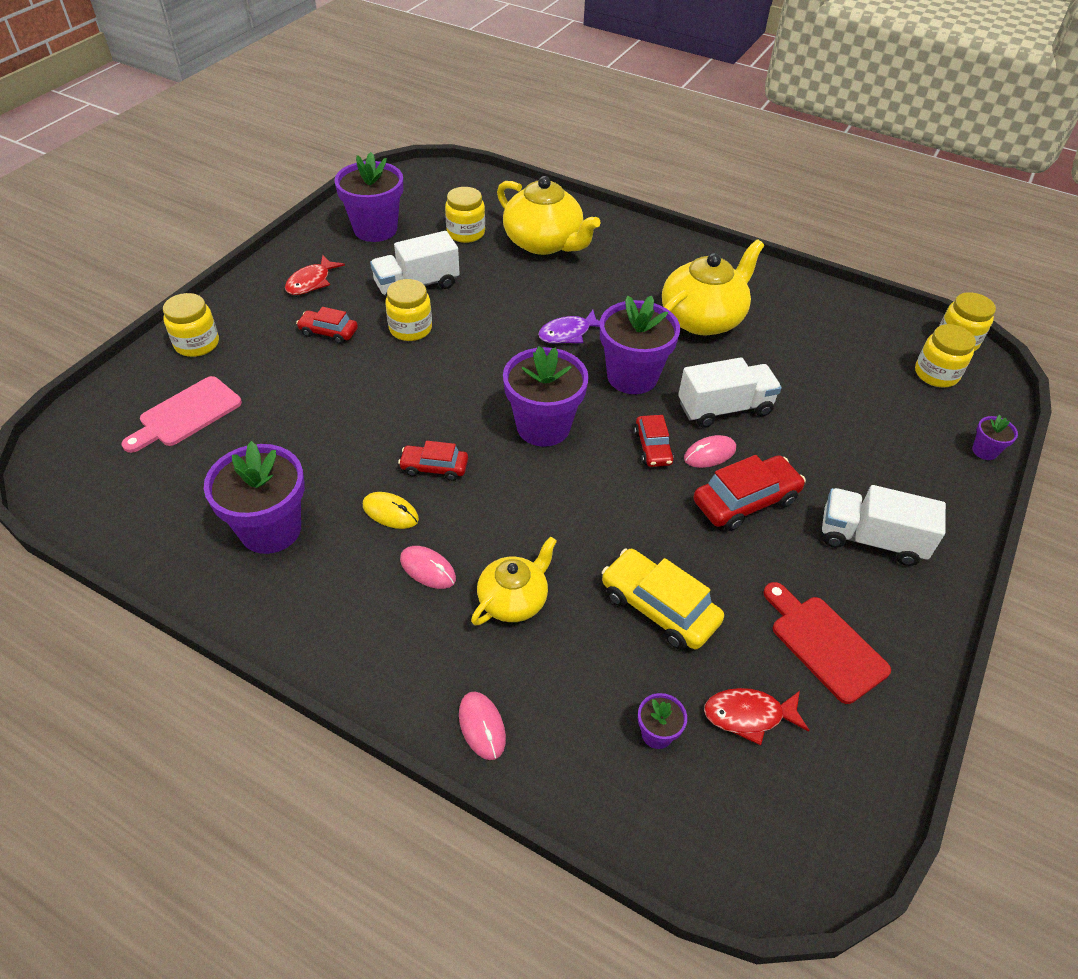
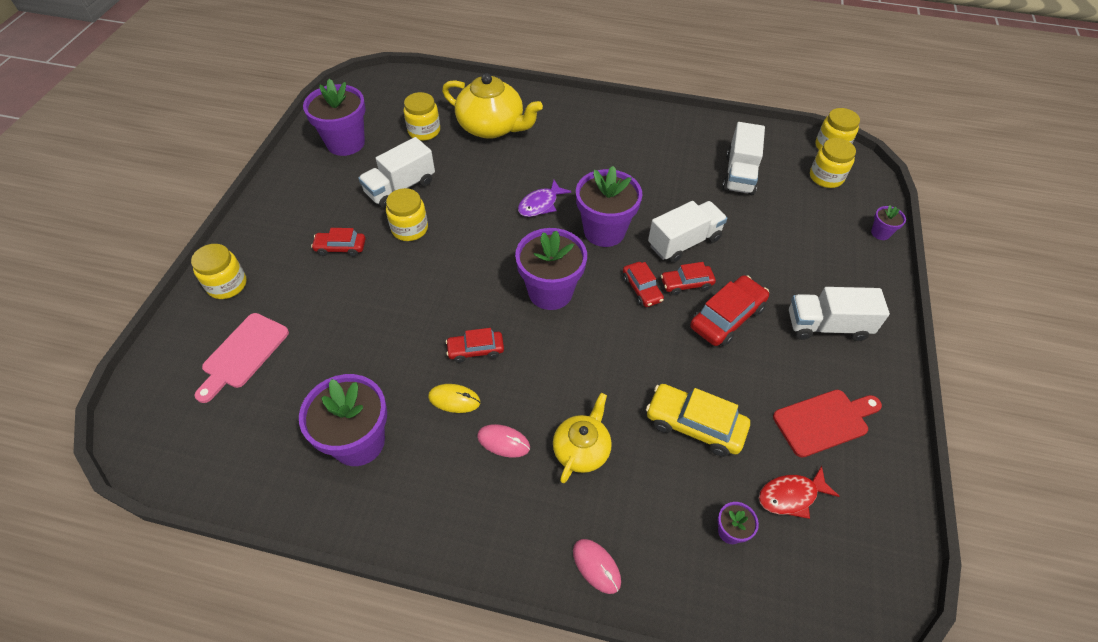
camera: 15 degrees left, 5 degrees up
(311, 282) = (308, 204): red fish -> none
(702, 318) = (640, 168): yellow teapot -> none
(709, 454) = (686, 284): pink mouse -> red car
(824, 349) = (739, 174): none -> white truck
(824, 644) = (824, 421): red cutting board -> red cutting board turned 120 degrees clockwise

